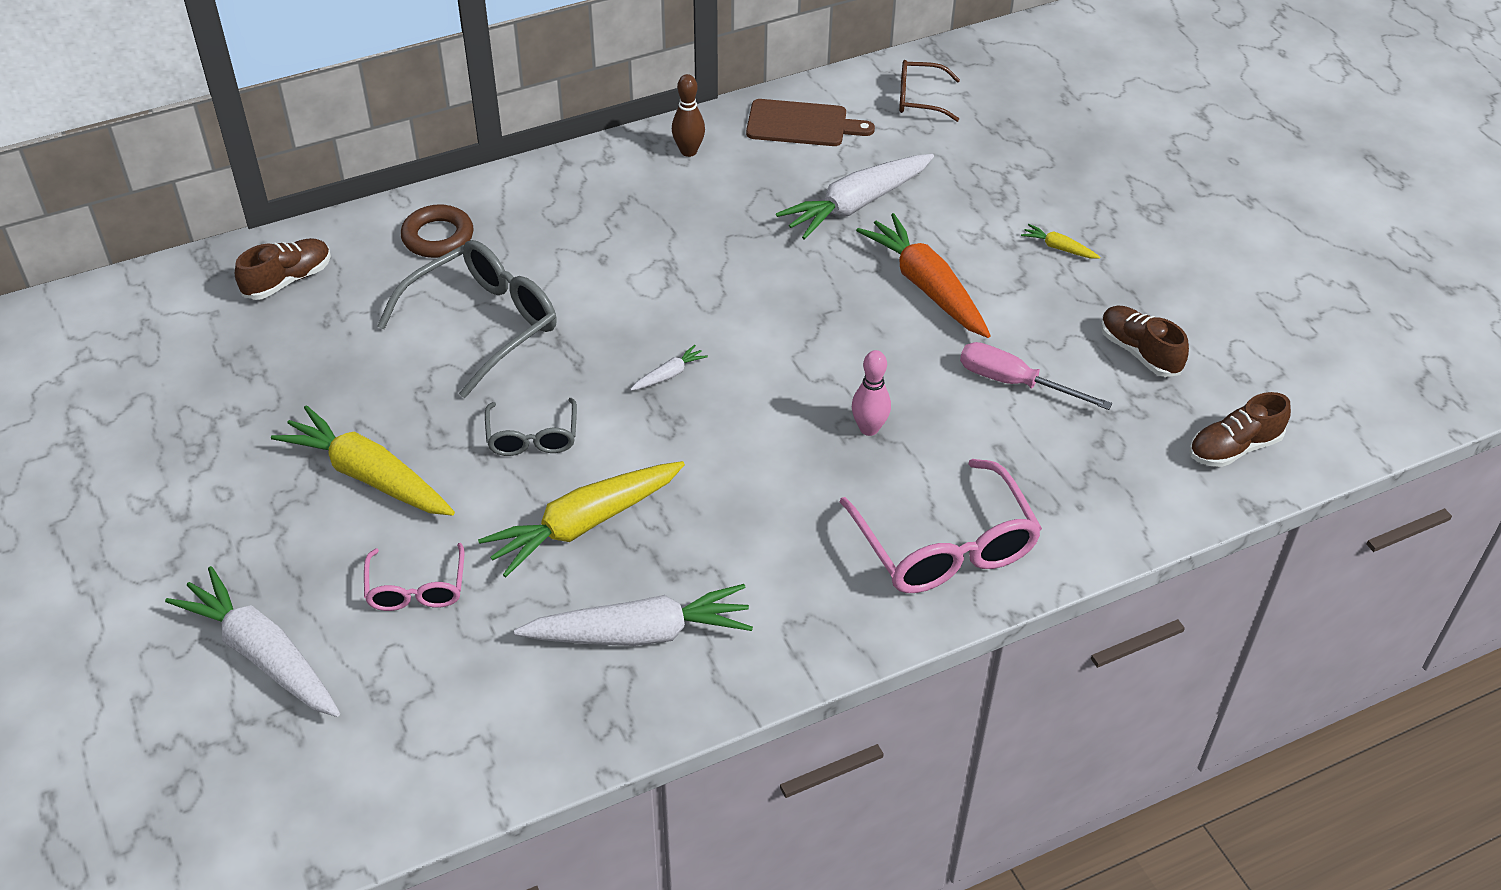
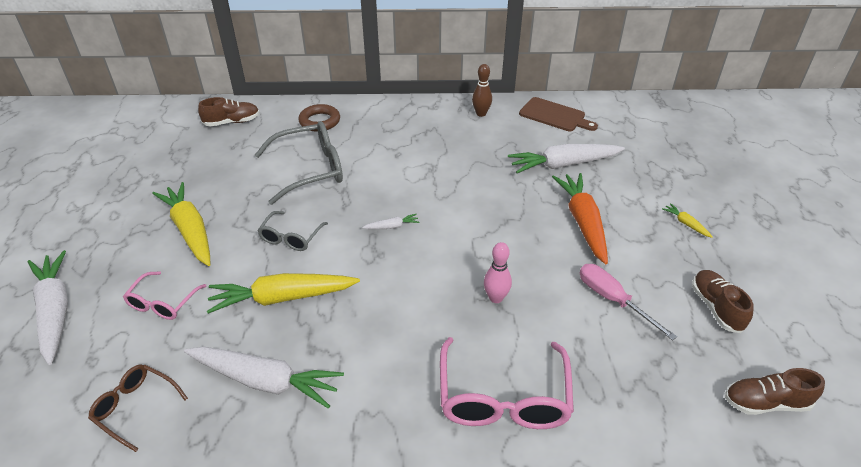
camera: 25 degrees right, 5 degrees down
(919, 99) = (634, 119): brown glasses -> brown glasses (135, 407)

